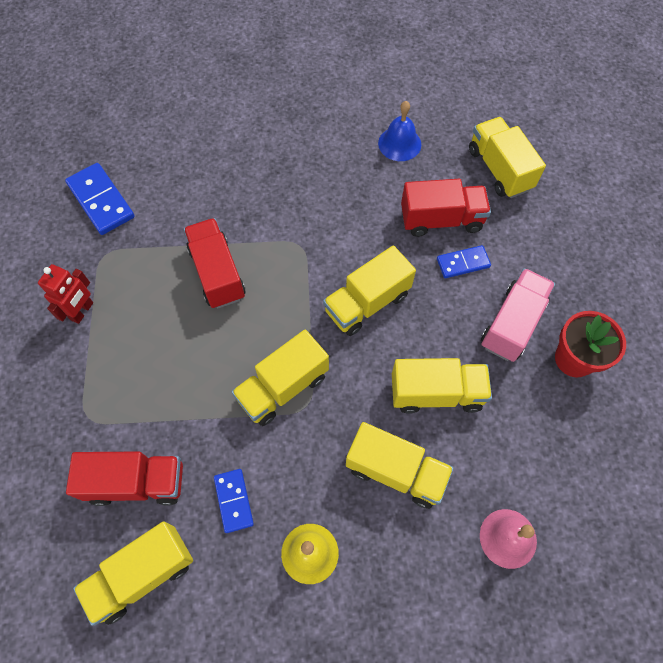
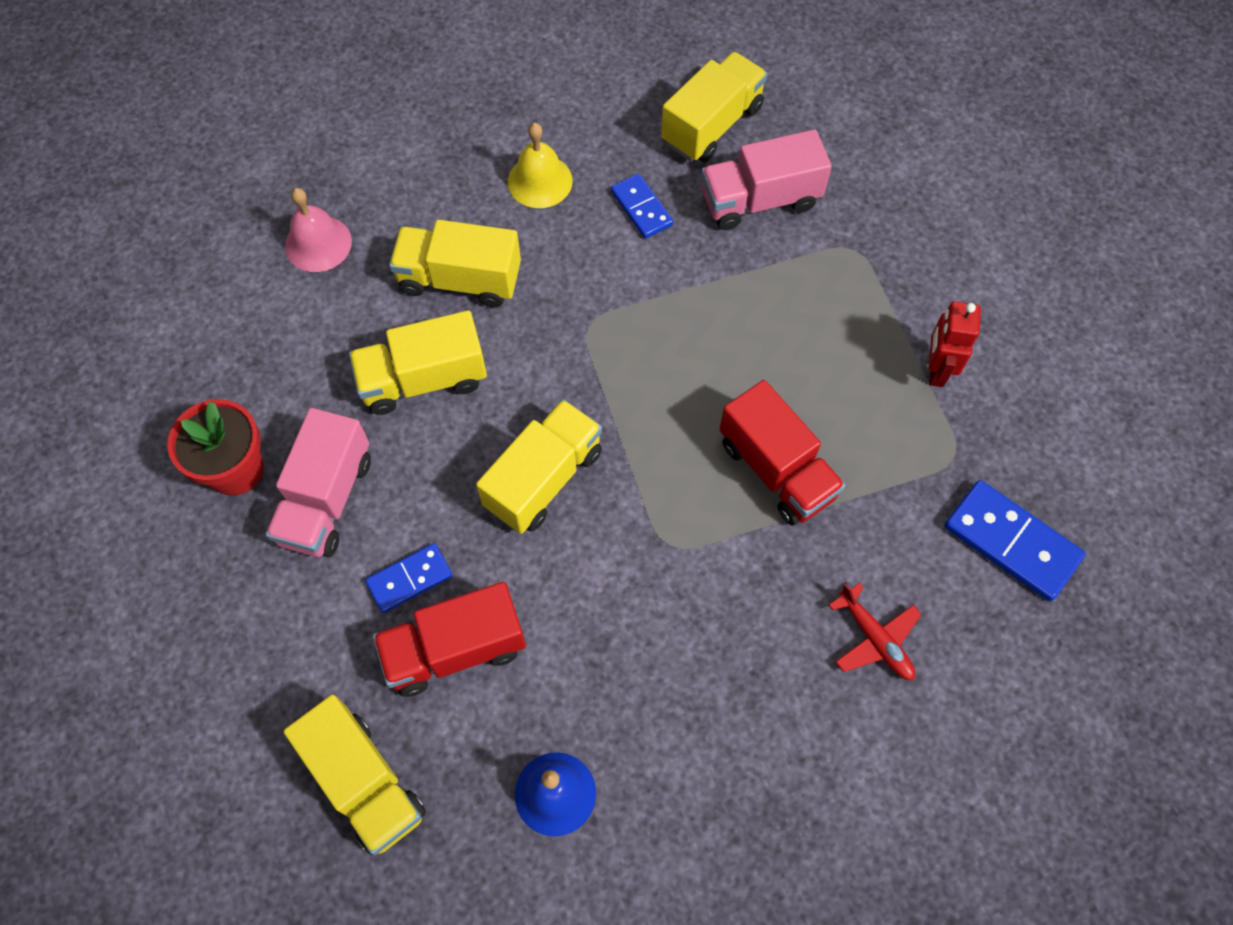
camera: 165 degrees right, 0 degrees up
(137, 482) = (760, 200): red truck -> pink truck
(204, 172) = (875, 639): none -> red plane
(283, 387) = (626, 339): yellow truck -> none

